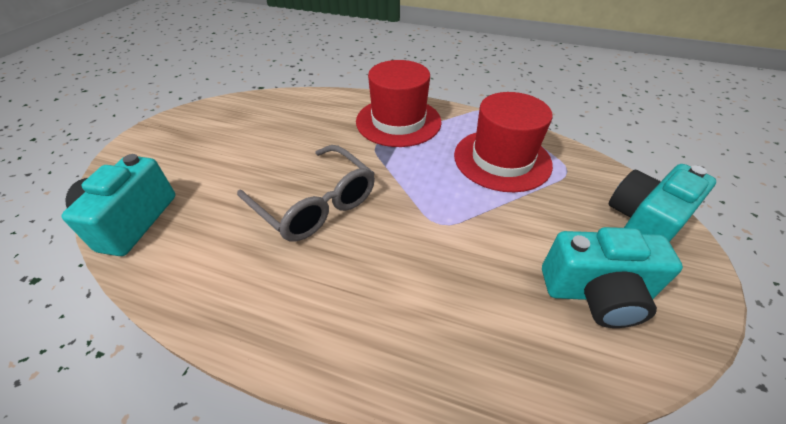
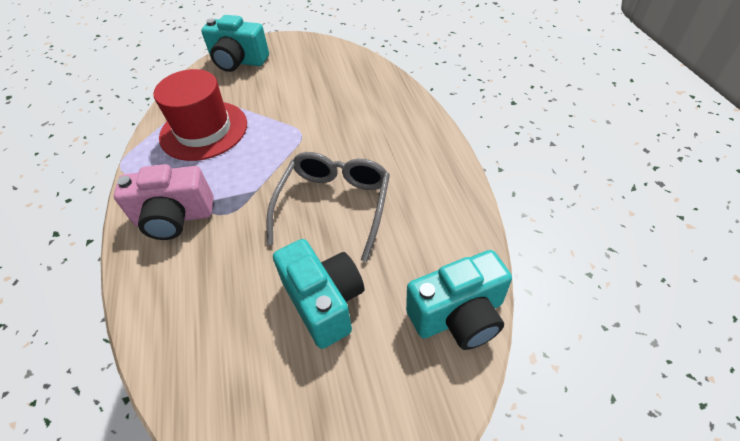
camera: 120 degrees left, 5 degrees up
(398, 121) = (174, 218): red hat -> pink camera
(596, 293) = (308, 66): turquoise camera -> turquoise camera (324, 302)

